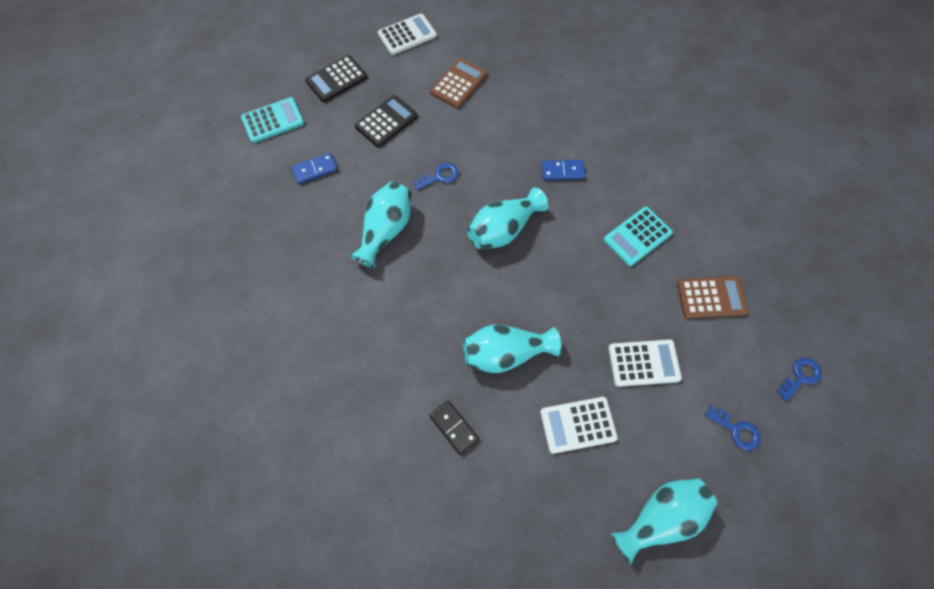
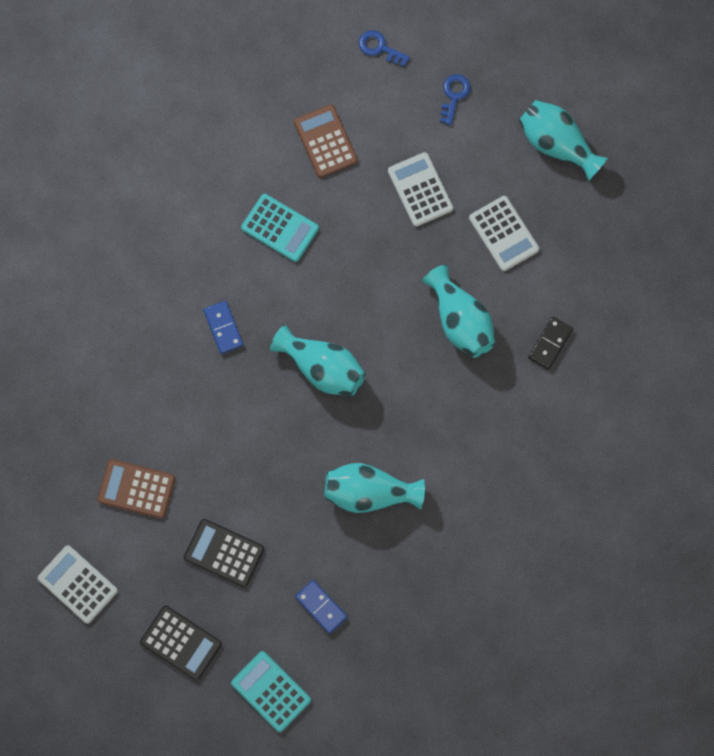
camera: 110 degrees left, 10 degrees up
(439, 176) = (279, 461): blue key -> none

